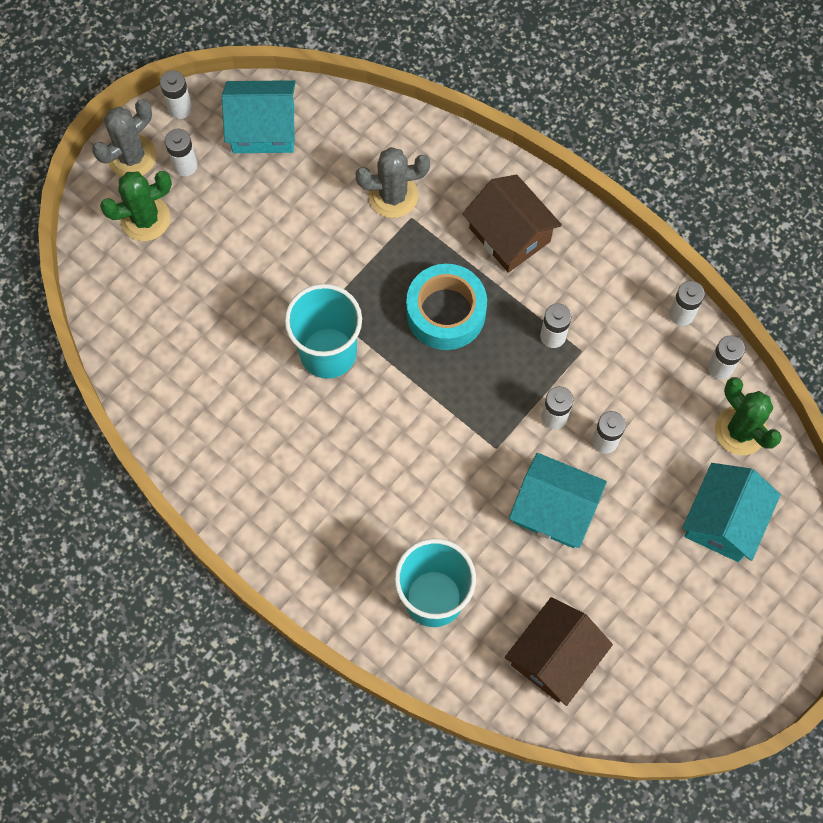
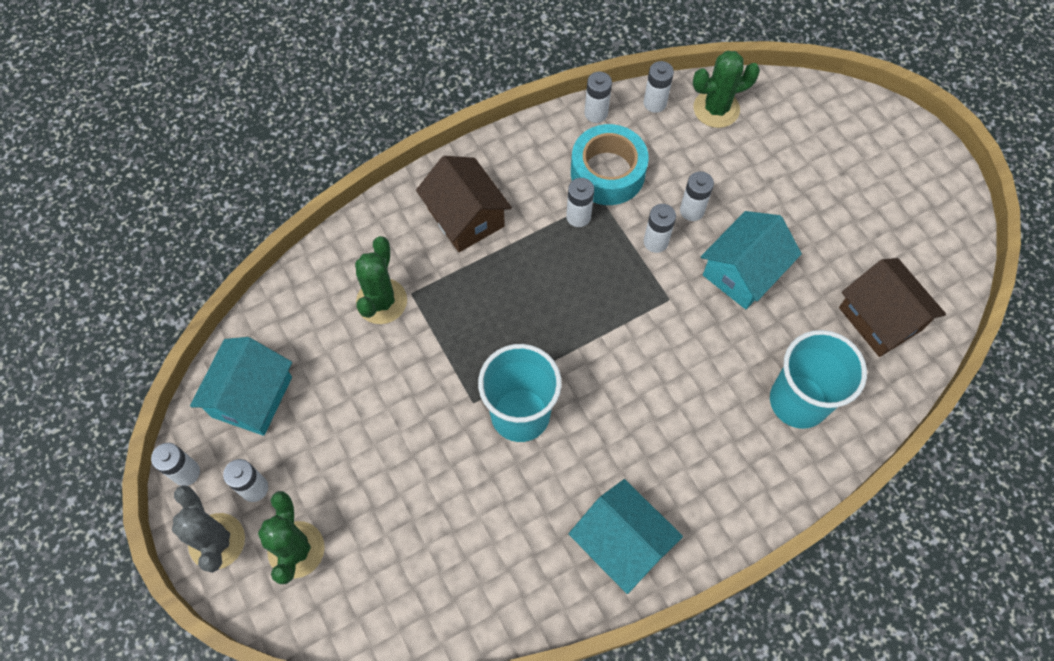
camera: 70 degrees left, 5 degrees down
(393, 196) = (381, 301): grey cactus -> green cactus
(446, 312) = (520, 296): turquoise tape -> turquoise tape (607, 172)
(509, 235) = (465, 217): brown house -> brown house turned 75 degrees clockwise
(723, 520) = (791, 148): turquoise house -> turquoise house (621, 543)

